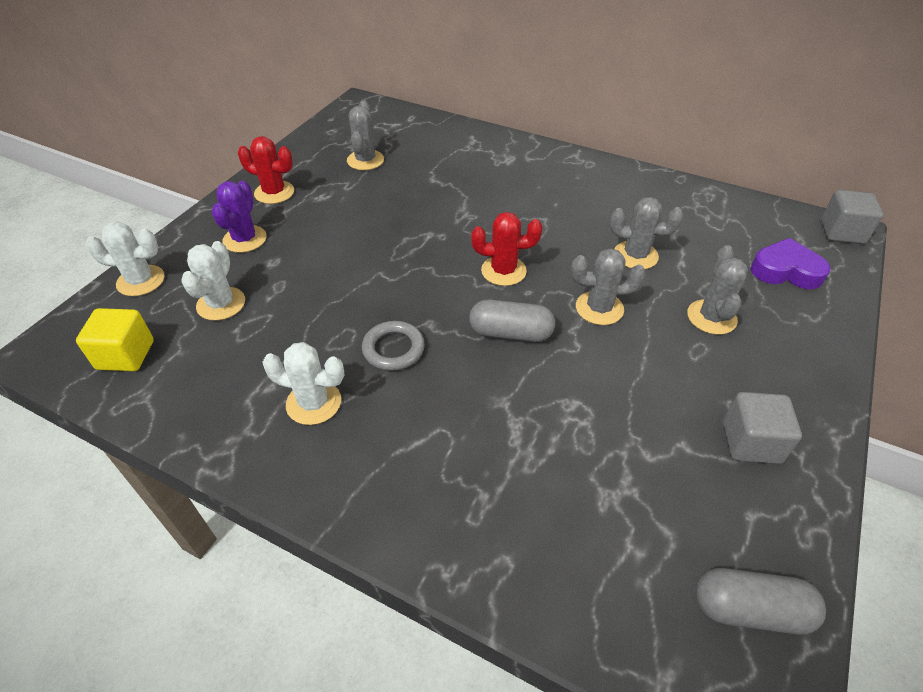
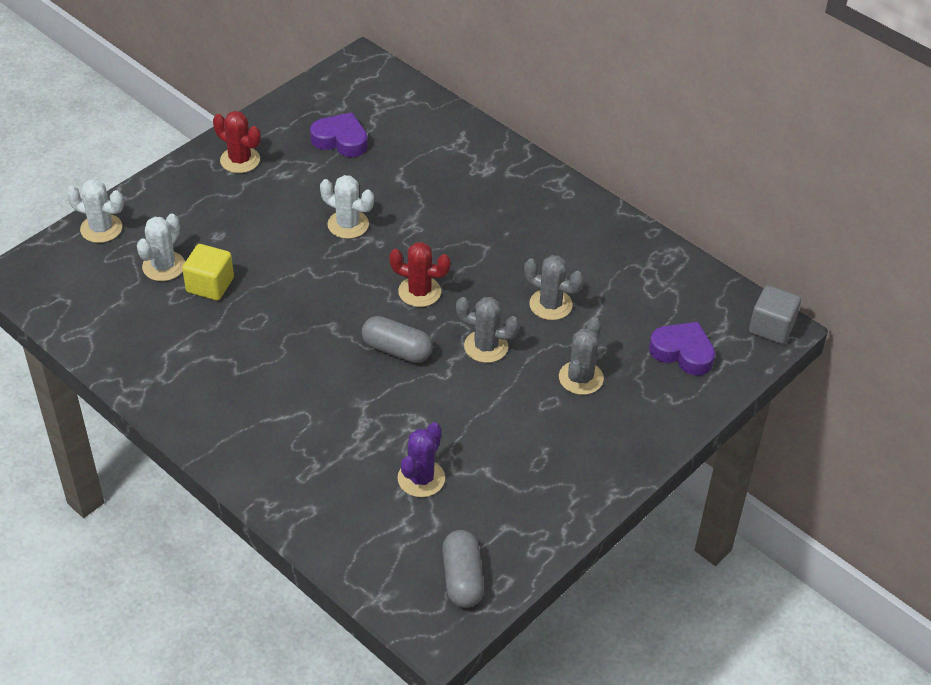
camera: 15 degrees right, 0 degrees up
(126, 355) = (79, 294): yellow cube -> yellow cube (210, 285)
(245, 239) = (199, 206): purple cactus -> purple cactus (421, 478)
(313, 403) = (215, 368): white cactus -> white cactus (348, 224)
(365, 160) = (341, 140): grey cactus -> purple heart
(393, 349) = (293, 340): grey ring -> none
(750, 609) = (462, 578): grey capsule -> grey capsule turned 60 degrees clockwise
(751, 442) = (541, 481): grey cube -> none

